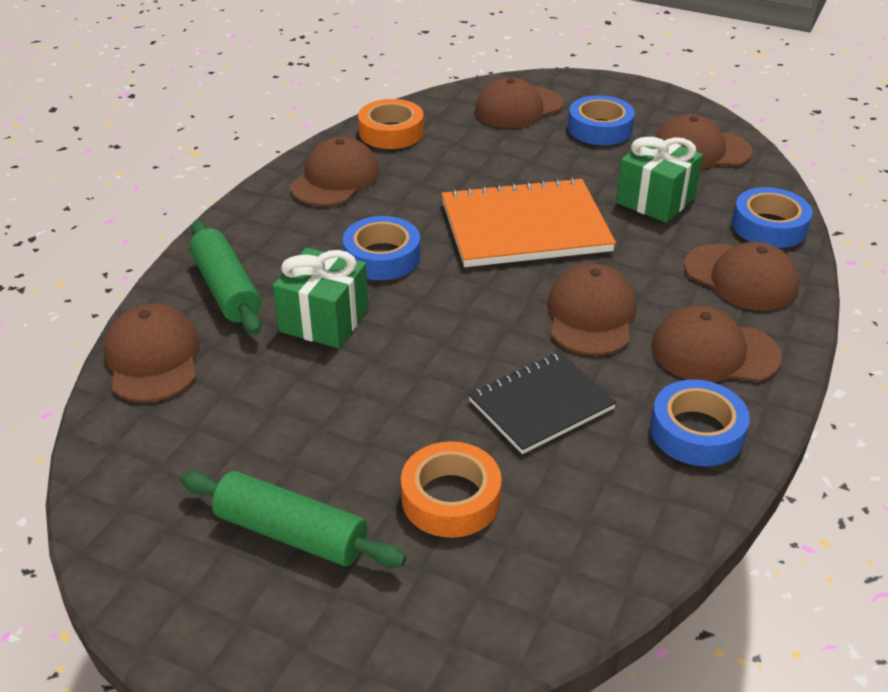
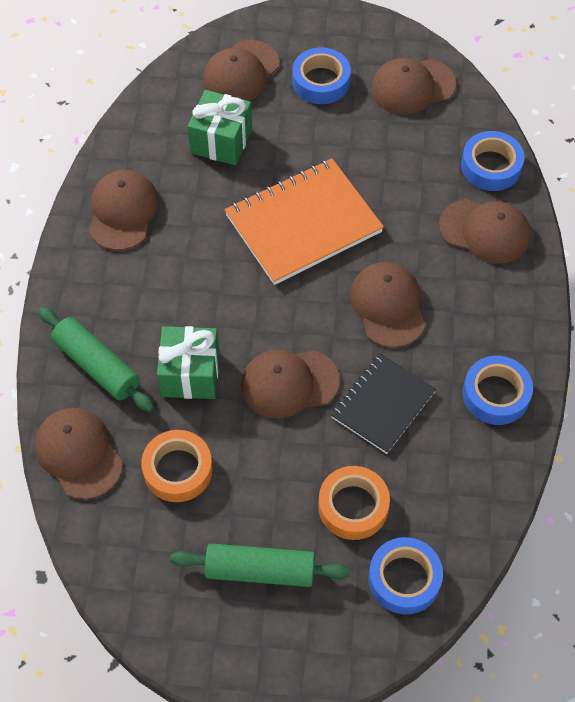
camera: 20 degrees left, 20 degrees up
(382, 257) = (204, 292): blue tape -> blue tape (404, 579)
(391, 132) = (143, 137): orange tape -> orange tape (178, 470)
(655, 200) = (395, 161): green gift -> green gift (221, 141)
(714, 352) = (486, 315): brown cap -> brown cap (289, 383)

